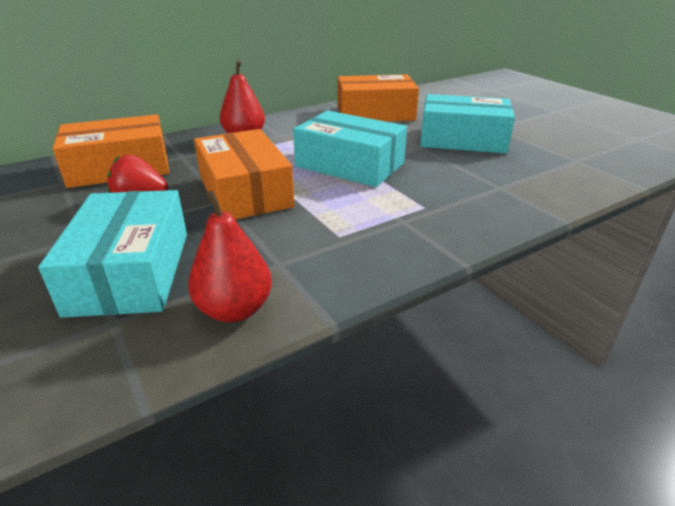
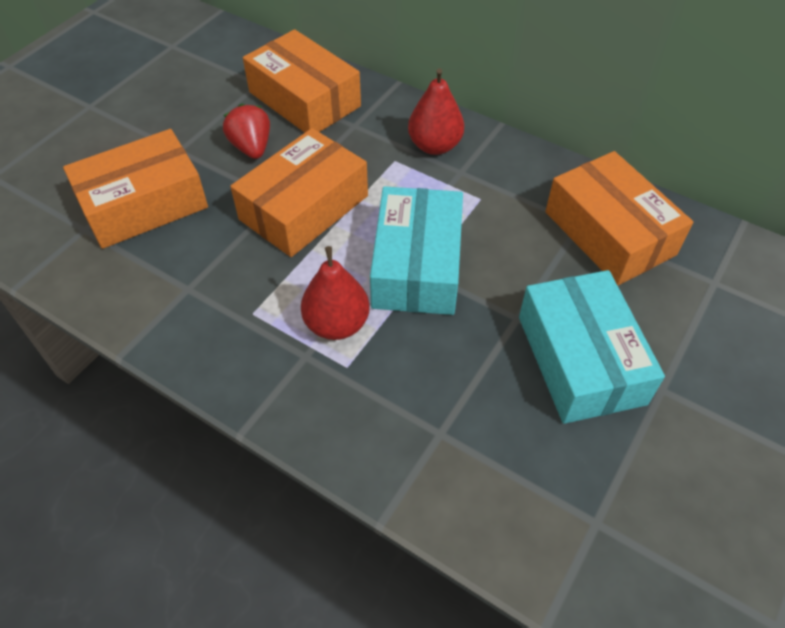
camera: 65 degrees right, 20 degrees up
(131, 271) = (143, 204): turquoise box -> orange box
(234, 309) = (117, 288): red pear -> red pear (337, 324)

